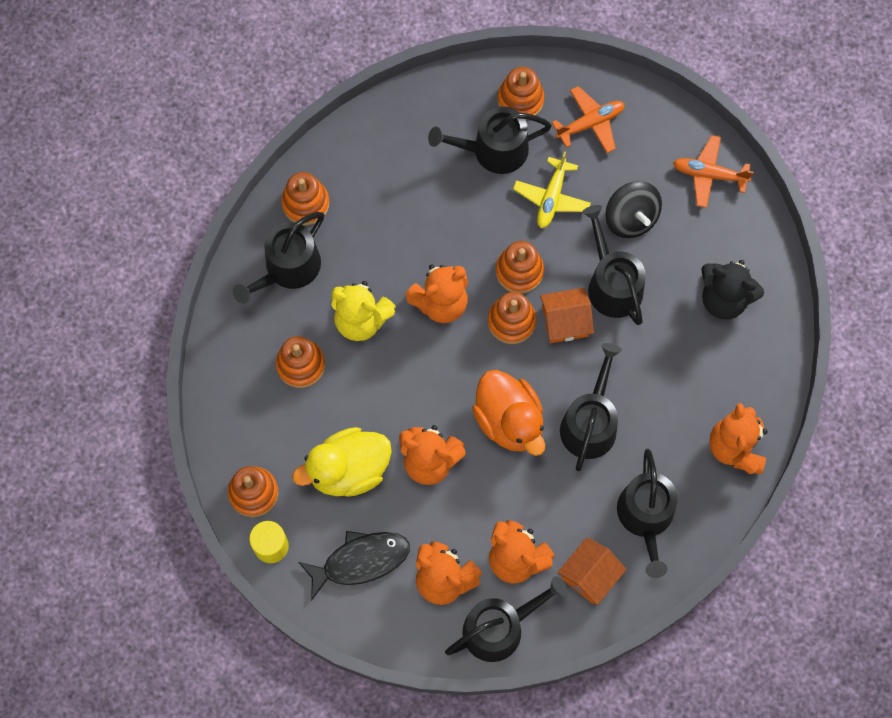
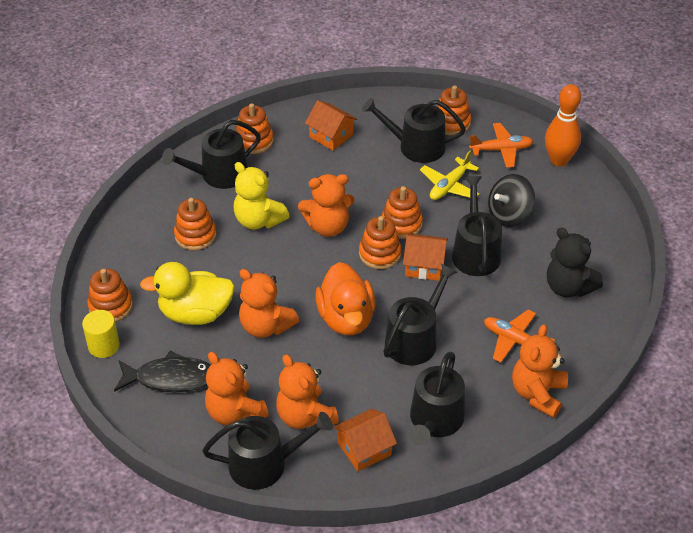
camera: 20 degrees right, 25 degrees down
(391, 166) = (331, 136): none -> orange house
(631, 218) = (509, 215): black spinning top -> black spinning top turned 60 degrees clockwise
(659, 118) = (559, 160): none -> orange bowling pin
(709, 174) = (587, 204): orange plane -> orange plane (515, 341)

